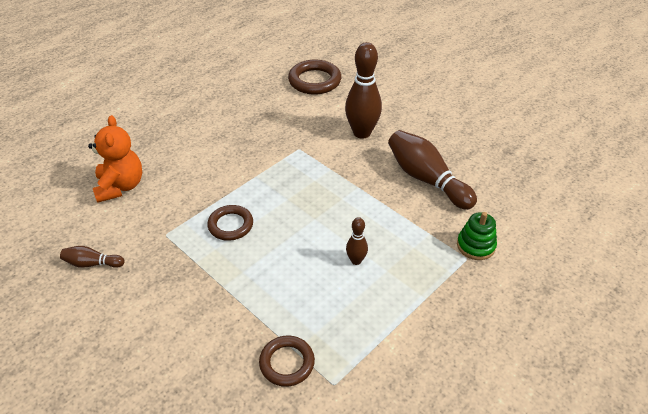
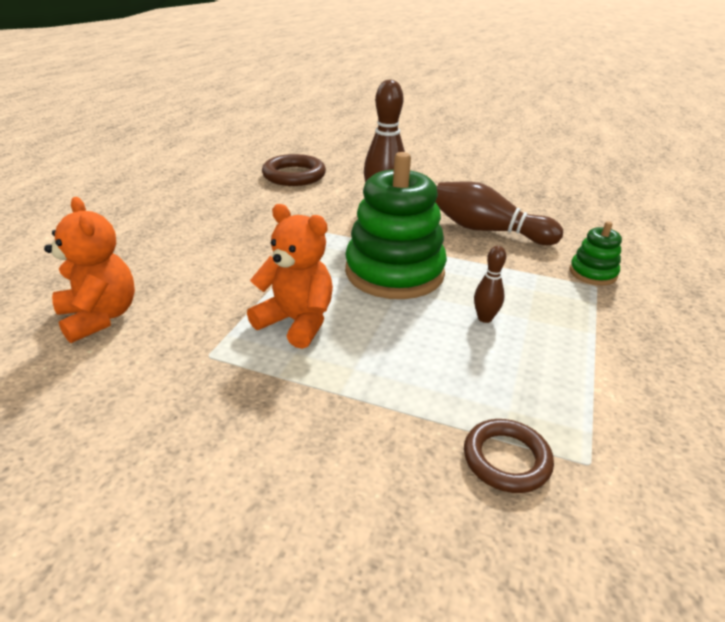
camera: 25 degrees left, 10 degrees down
(92, 263) = (106, 424): brown bowling pin -> none
(230, 225) = (297, 322): brown ring -> orange teddy bear
(323, 201) = (394, 272): none -> green stacking toy

